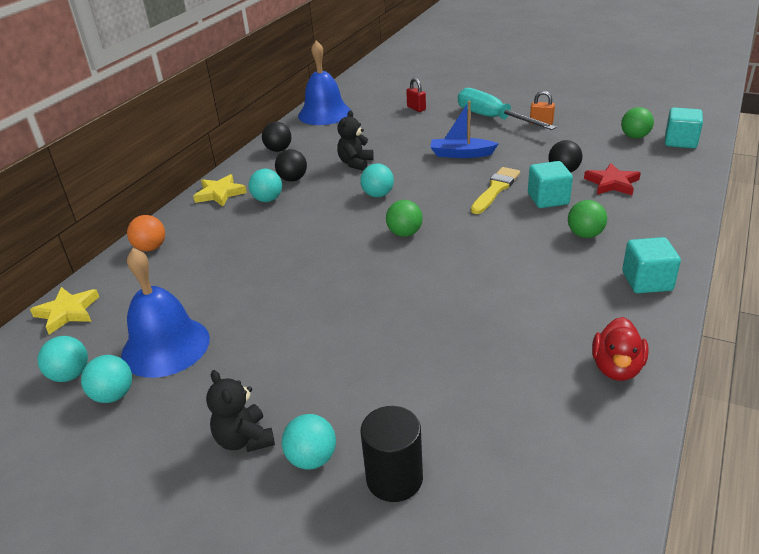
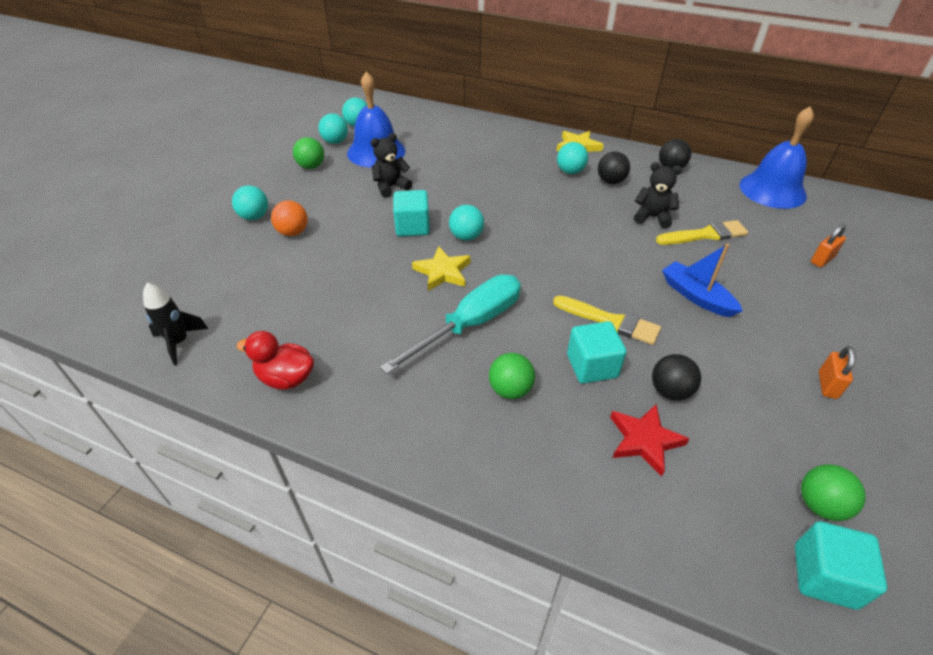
camera: 85 degrees right, 10 degrees up
(67, 312) = (419, 112): yellow star -> yellow star (443, 272)
(151, 248) = (493, 129): orange ball -> orange ball (293, 232)
(244, 439) = (281, 191): black teddy bear -> black teddy bear (391, 187)
(378, 195) = (586, 234): turquoise ball -> turquoise ball (466, 236)
(383, 144) = (705, 235): none -> yellow brush
(394, 478) = (223, 250): black cylinder -> none
(405, 233) = (513, 252): green ball -> green ball (311, 166)
(416, 108) = (822, 260): red padlock -> orange padlock
(461, 154) = (696, 296): blue boat -> blue boat turned 45 degrees counterclockwise
(493, 118) = (820, 332): turquoise screwdriver -> turquoise screwdriver (470, 325)
(591, 479) = (179, 342): none -> black rocket
(647, 281) = (412, 430): turquoise cube -> turquoise cube (412, 227)

